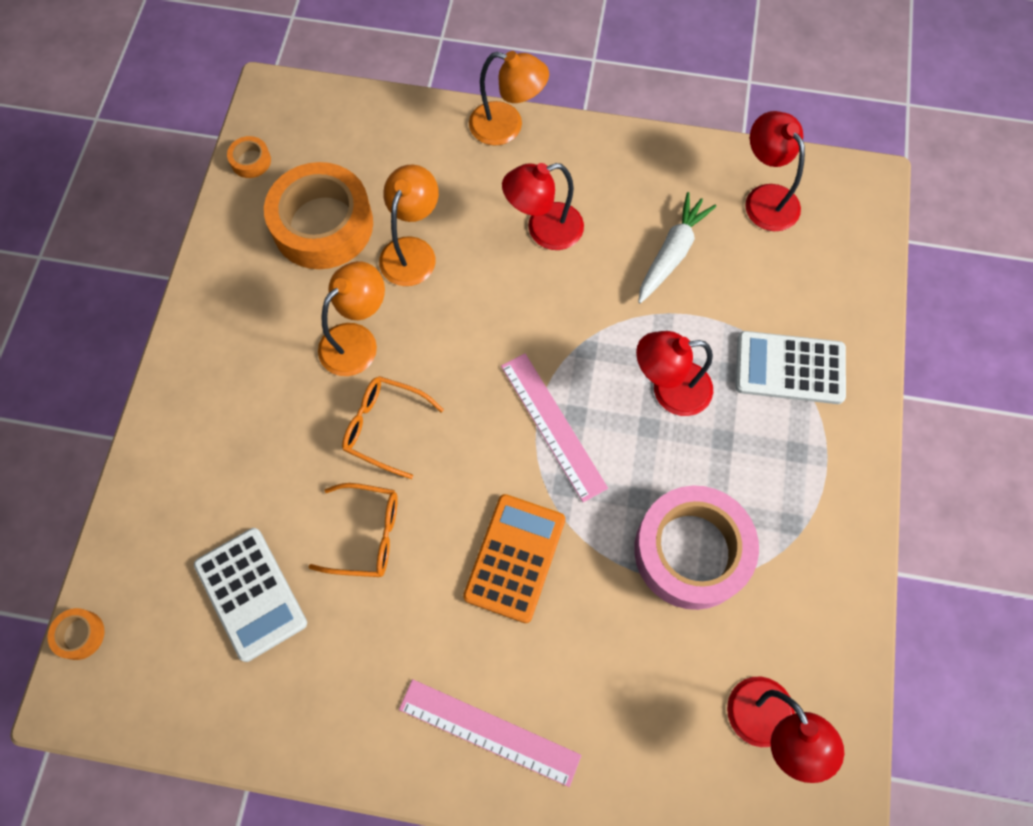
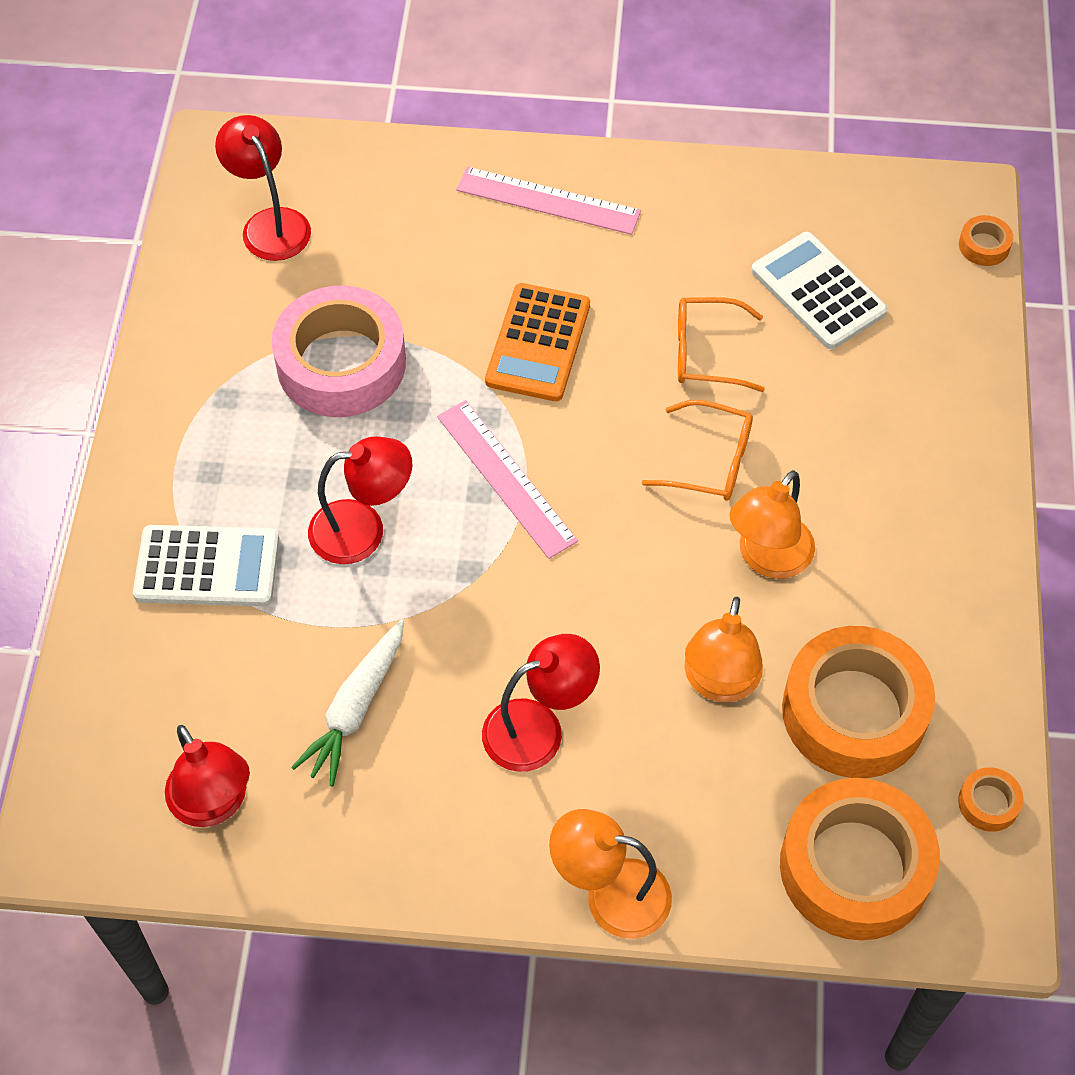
camera: 175 degrees right, 10 degrees down
(349, 131) = (855, 867): none -> orange tape

